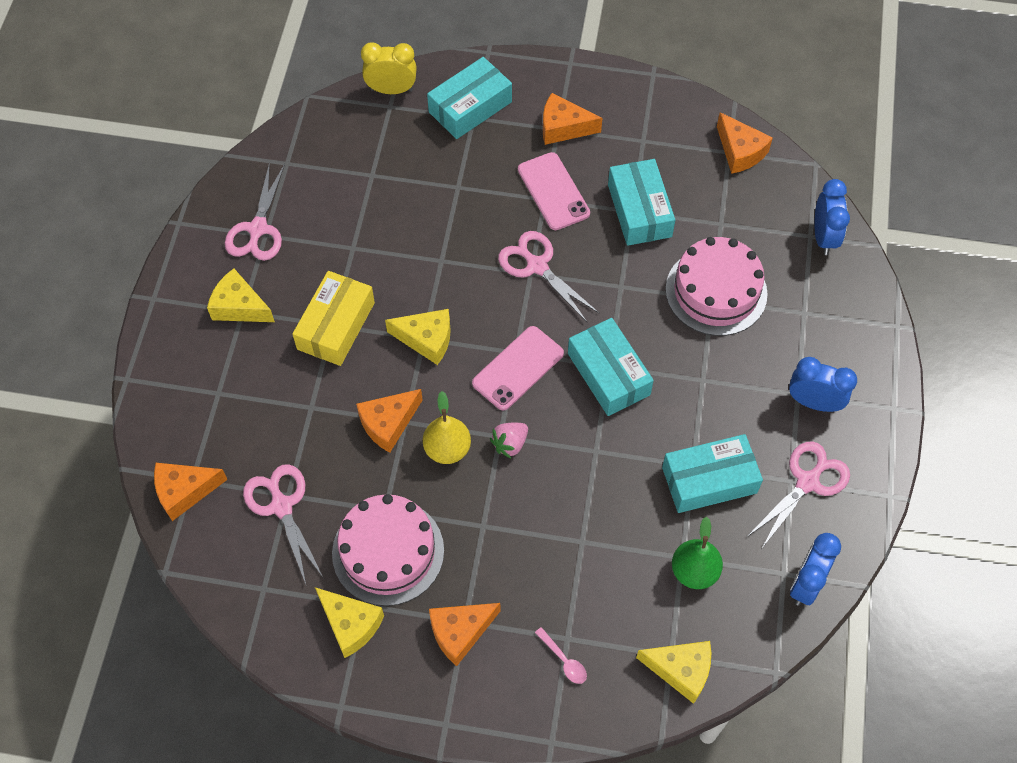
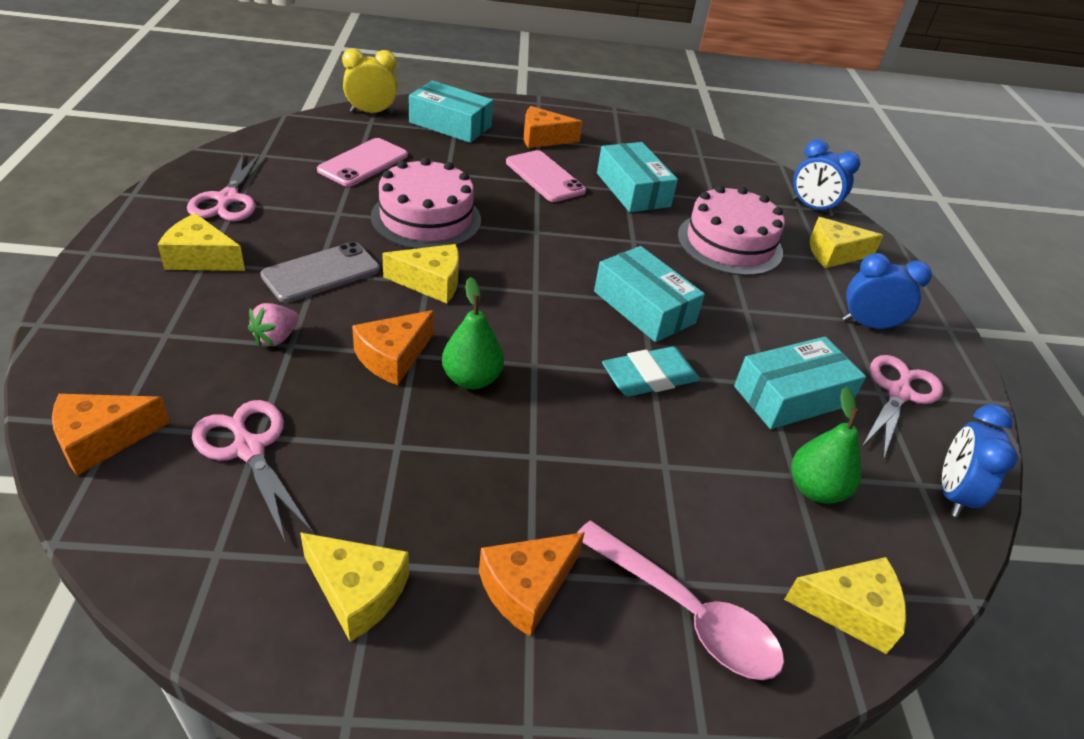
camera: 15 degrees left, 20 degrees down
(336, 326) = (321, 273): yellow box -> grey phone
(388, 551) = (406, 493): pink cake -> pink cake (426, 218)
(447, 449) = (472, 379): yellow pear -> green pear
(470, 107) = (450, 124): turquoise box -> turquoise box turned 75 degrees clockwise
(510, 444) = (548, 371): pink strawberry -> pink strawberry (276, 338)
(518, 368) = (541, 304): pink phone -> pink phone (363, 163)
(537, 266) = (542, 226): pink scissors -> none
(564, 660) = (686, 612): pink spoon -> pink spoon, size x2.25
(592, 454) = (649, 377): none -> turquoise eraser
(740, 151) = (710, 155): orange cheese -> none
(820, 306) = (834, 253): none -> yellow cheese
(824, 237) = (812, 208): blue clock -> blue clock turned 135 degrees clockwise

